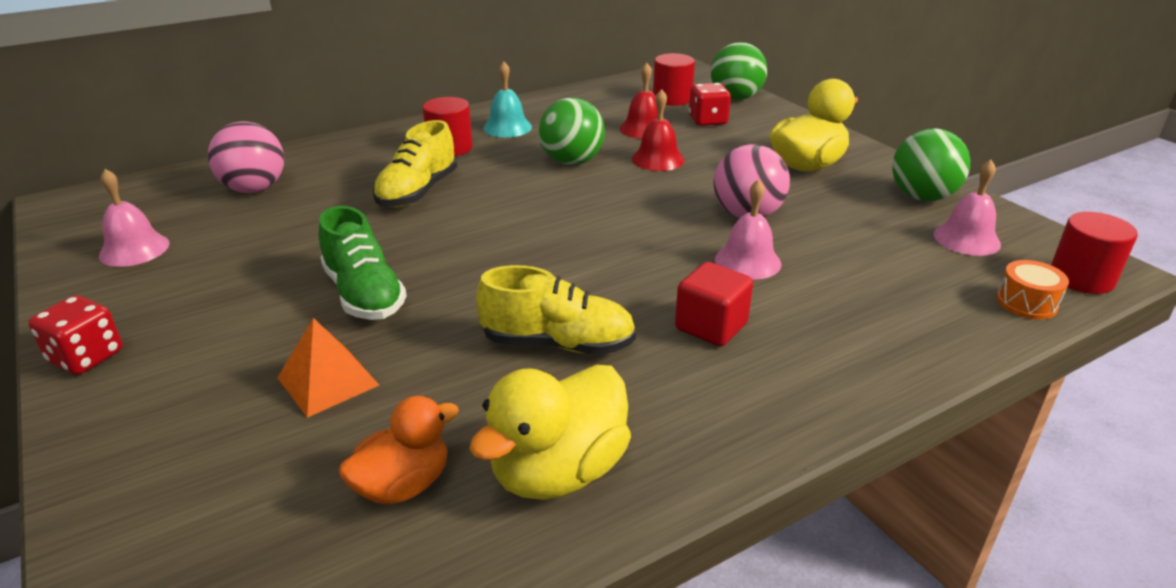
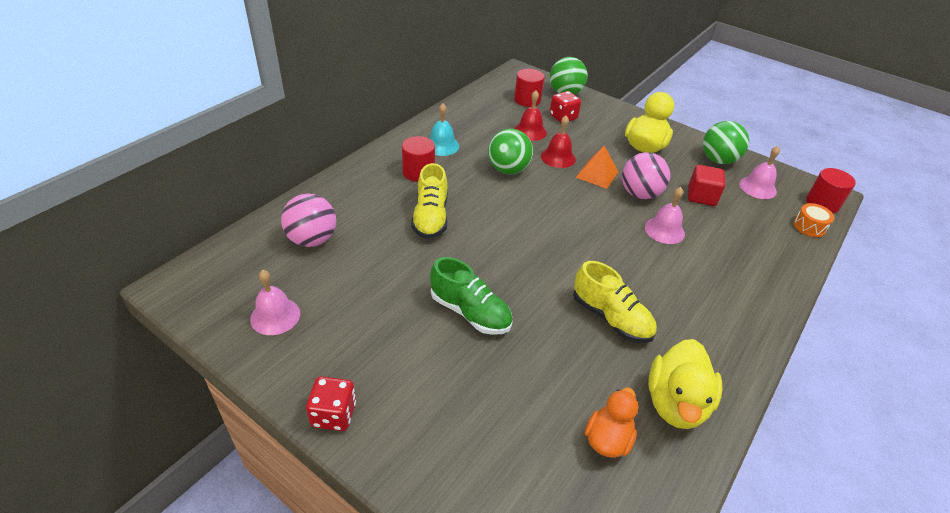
camera: 25 degrees left, 10 degrees up
(328, 381) = (506, 384): orange pyramid -> orange pyramid (597, 174)
(558, 343) = (611, 318): yellow shoe -> yellow shoe turned 60 degrees clockwise
(711, 326) = (679, 283): red cube -> red cube (701, 196)

